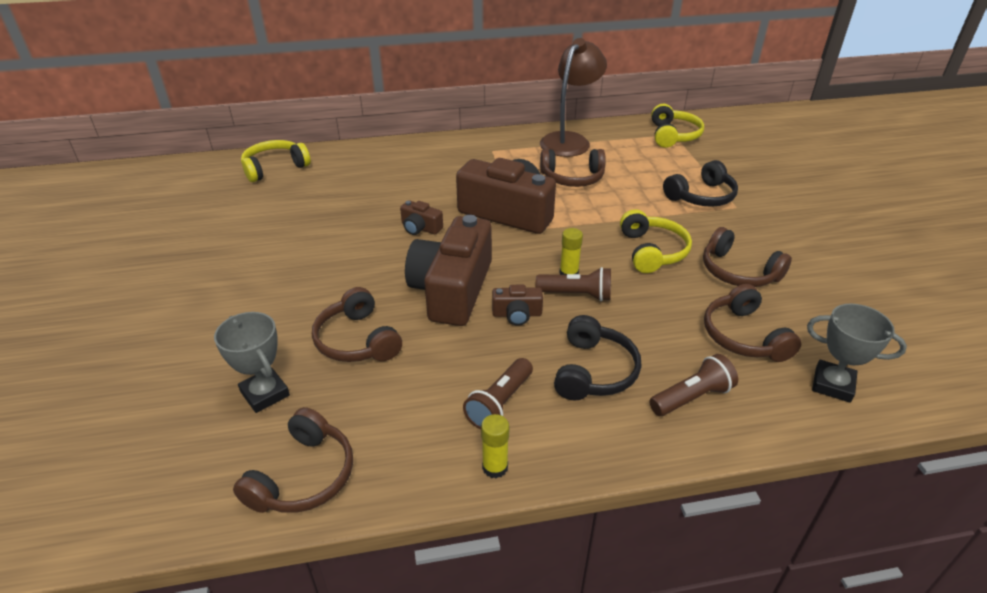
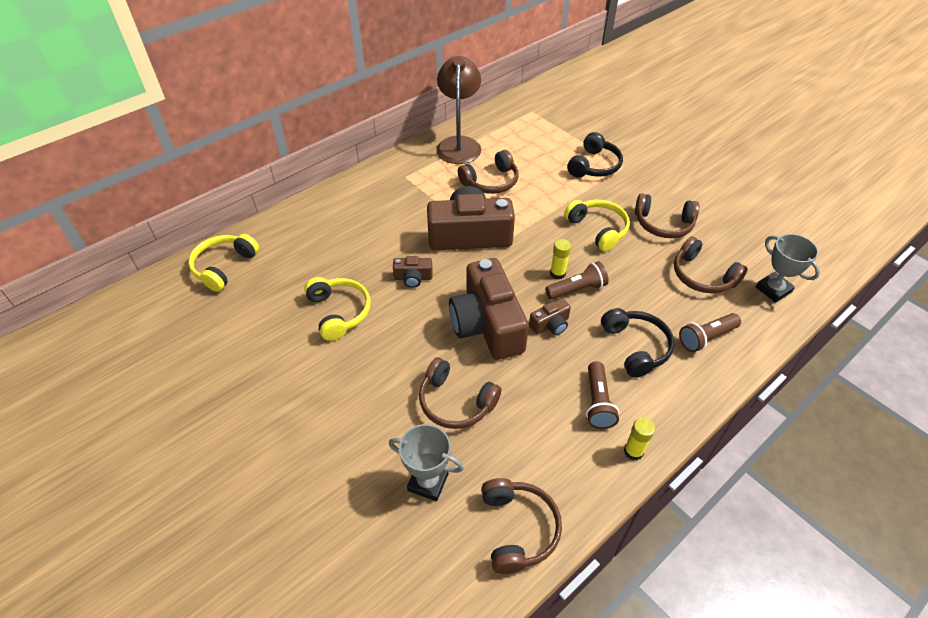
camera: 30 degrees left, 10 degrees up
(673, 135) = (532, 112): yellow headphones -> yellow headphones (339, 312)
(691, 397) = (706, 338): brown flashlight -> brown flashlight turned 150 degrees counterclockwise
(832, 385) = (773, 290): grey trophy -> grey trophy turned 60 degrees clockwise

